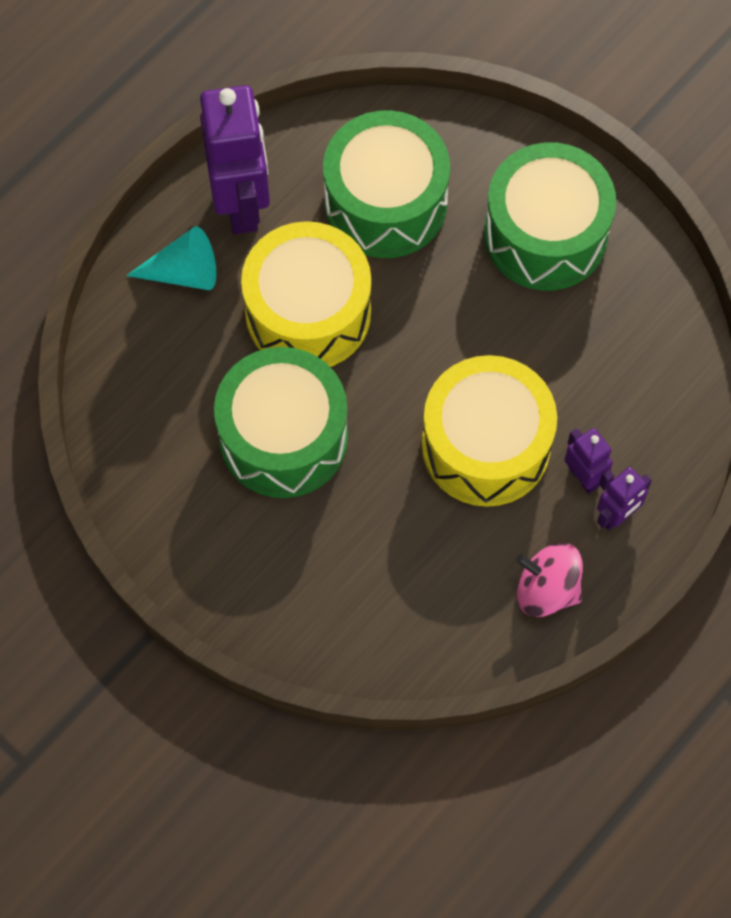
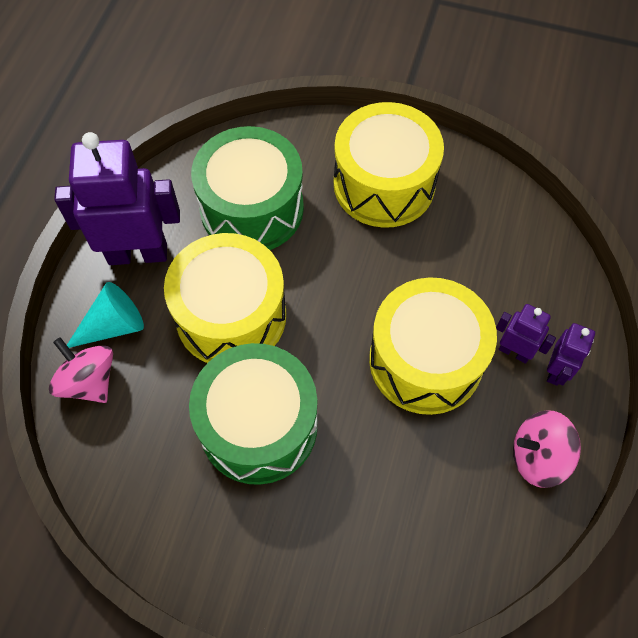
camera: 25 degrees left, 5 degrees down
(136, 320) = (89, 381): none -> pink spinning top
(242, 203) = (138, 253): purple robot -> purple robot turned 60 degrees counterclockwise
(545, 234) = (384, 184): green drum -> yellow drum

